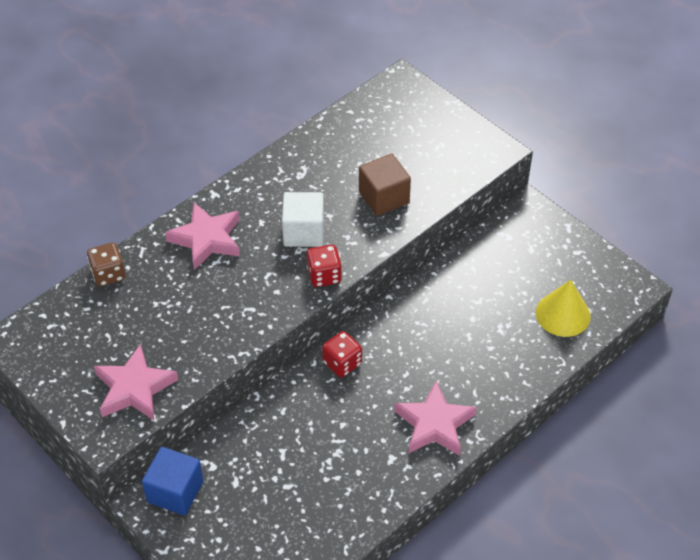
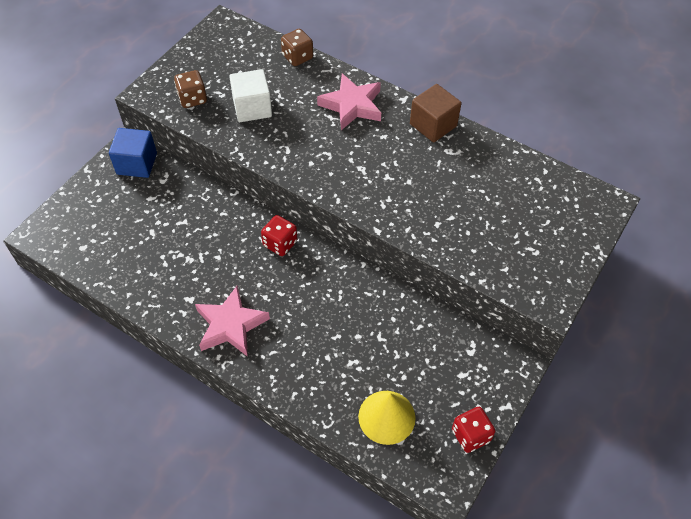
camera: 75 degrees right, 5 degrees up
(134, 388) = (192, 99): pink star -> brown dice
(303, 232) = (382, 167): white cube -> white cube (252, 108)
(324, 275) = (337, 191): red dice -> red dice (470, 435)
(384, 197) = (446, 217): brown cube -> brown cube (433, 125)

